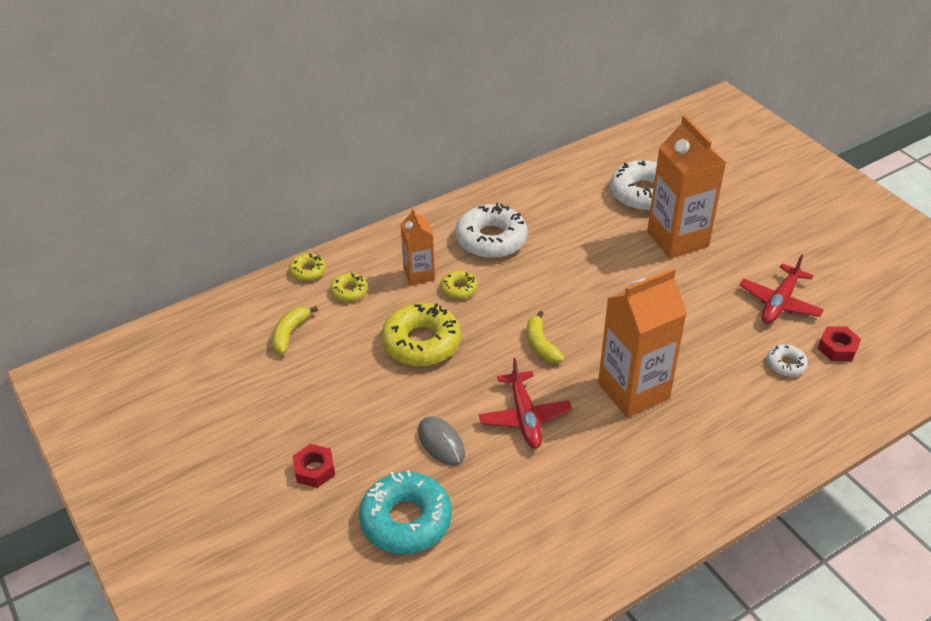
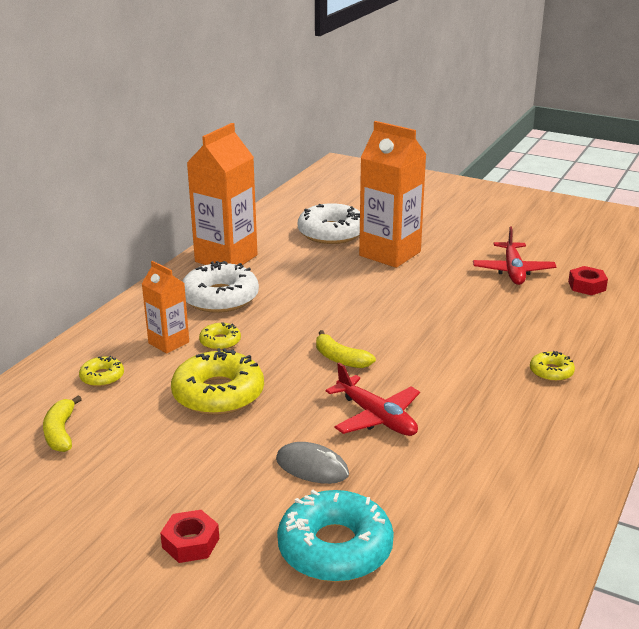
camera: 30 degrees left, 15 degrees down
(308, 271) = (40, 374): yellow donut -> yellow donut (551, 372)
(633, 391) = (456, 365): orange carton -> orange carton (226, 258)
(785, 364) = (560, 308): white donut -> none

